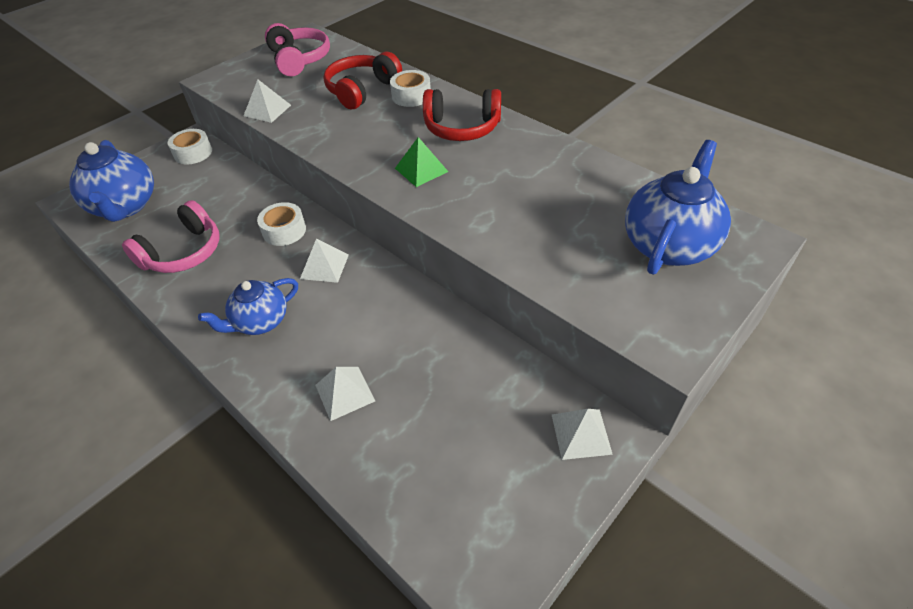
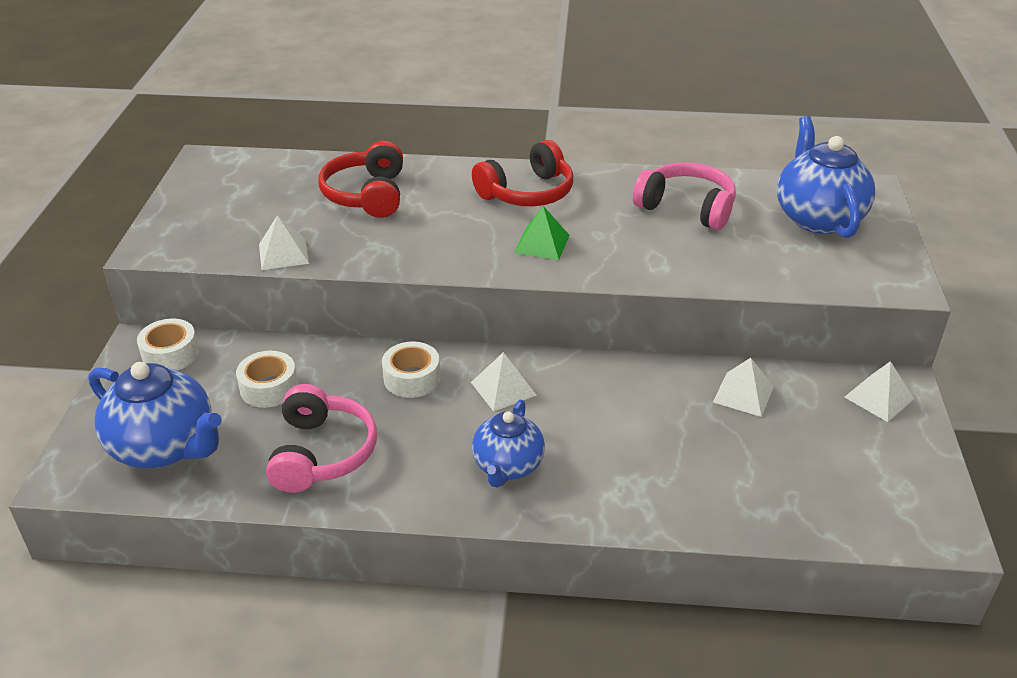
camera: 40 degrees left, 10 degrees down
(299, 60) = (238, 189): pink headphones -> pink headphones (686, 208)
(344, 393) = (669, 475): white pyramid -> white pyramid (743, 394)
(411, 96) = (431, 182): white tape -> white tape (269, 388)

